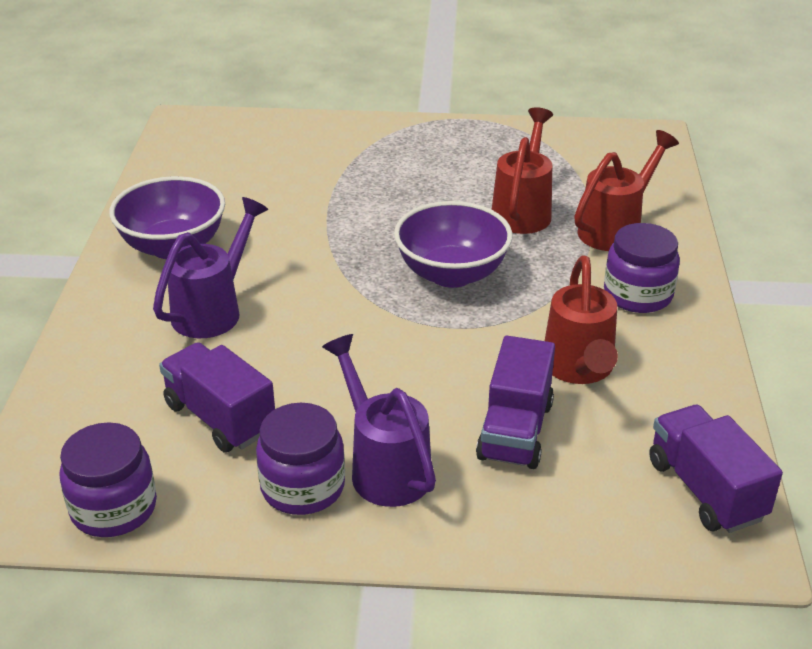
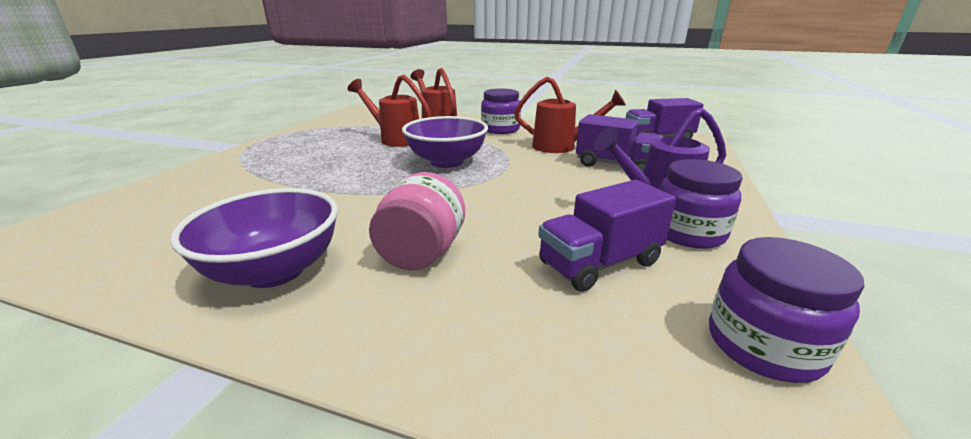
camera: 75 degrees left, 10 degrees down
(214, 309) = (422, 253): purple watering can -> pink jar

